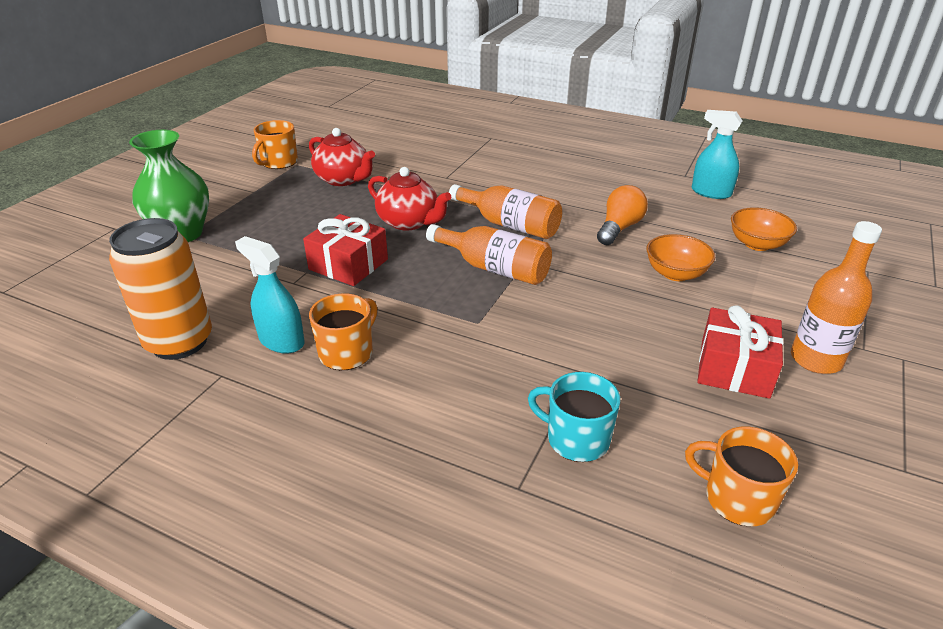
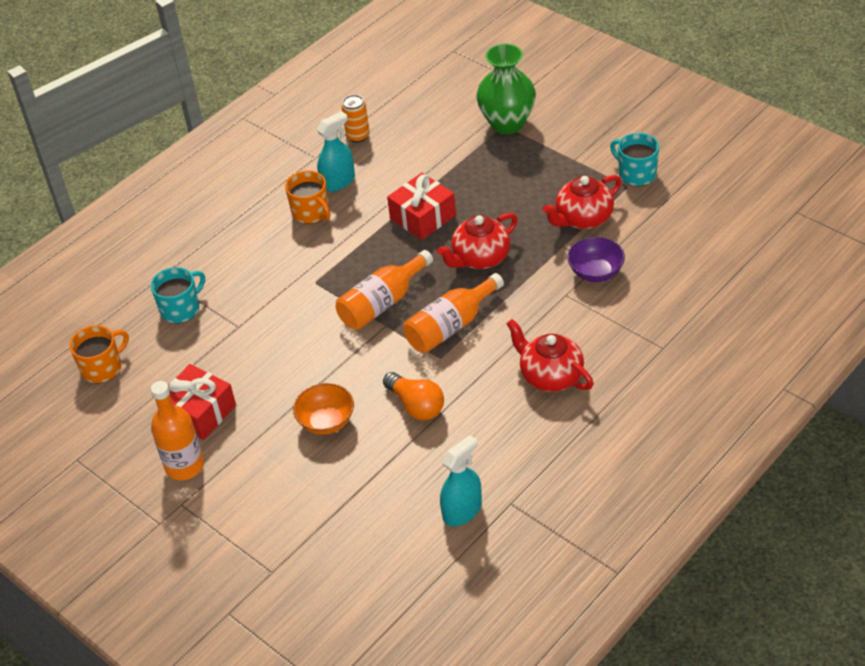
camera: 110 degrees right, 10 degrees up
(179, 342) = (358, 136): orange can -> orange can, size x0.53
(279, 162) = (636, 174): orange mug -> turquoise mug
(414, 168) = (595, 272): none -> purple bowl
(545, 174) = (550, 376): none -> red teapot
(757, 244) = (348, 504): orange bowl -> none

